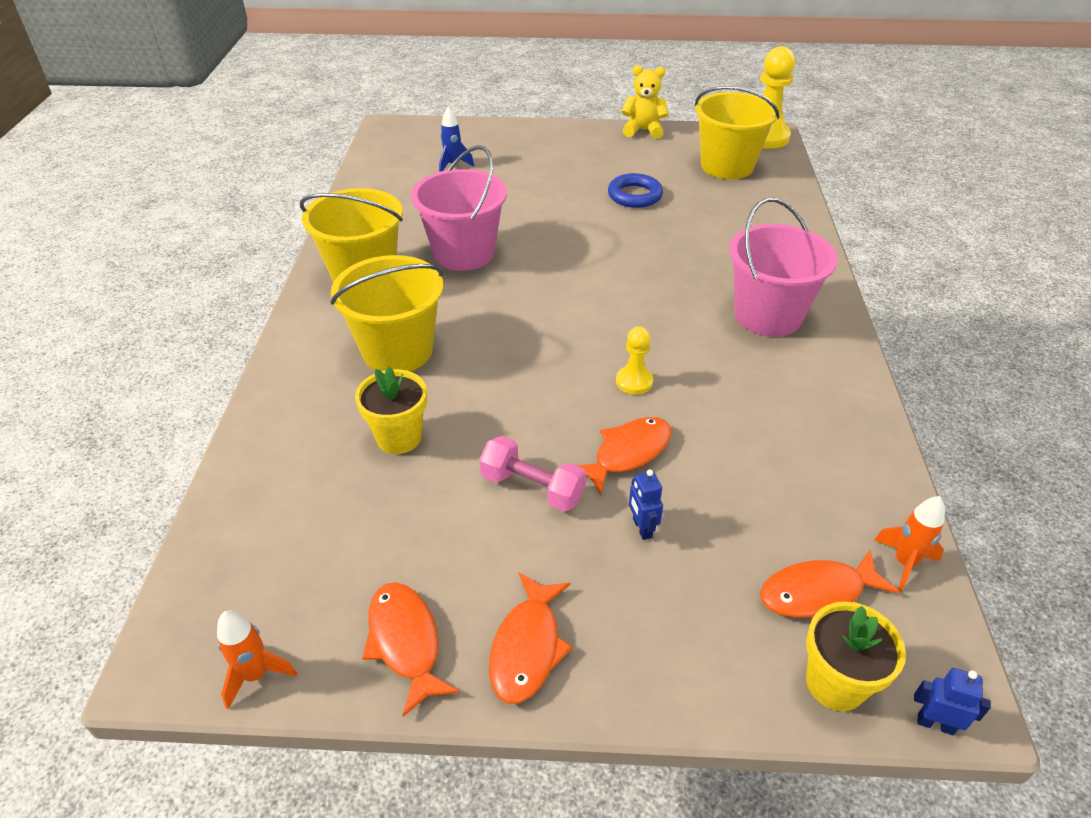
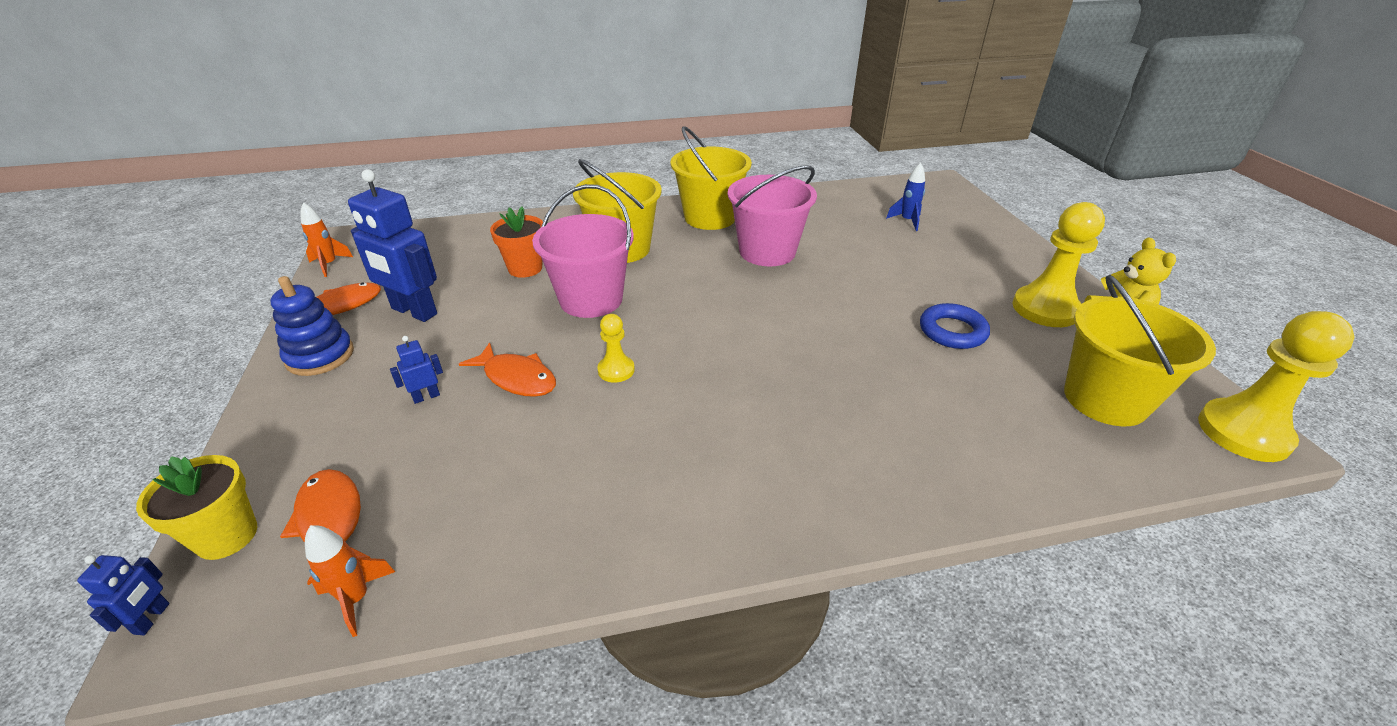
camera: 75 degrees right, 5 degrees down
(399, 437) = (525, 268): yellow flower pot -> orange flower pot
(456, 550) = (414, 312): none -> blue robot
(527, 647) = (320, 356): orange fish -> blue stacking toy
(532, 487) = (474, 334): pink dumbbell -> none
(620, 150) = (1045, 309): none -> yellow pawn
(768, 315) = (769, 461): pink bucket -> pink bucket (591, 299)

